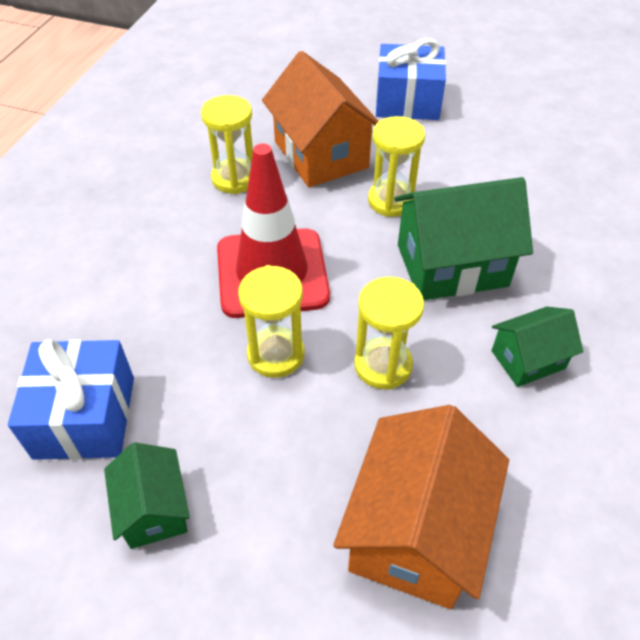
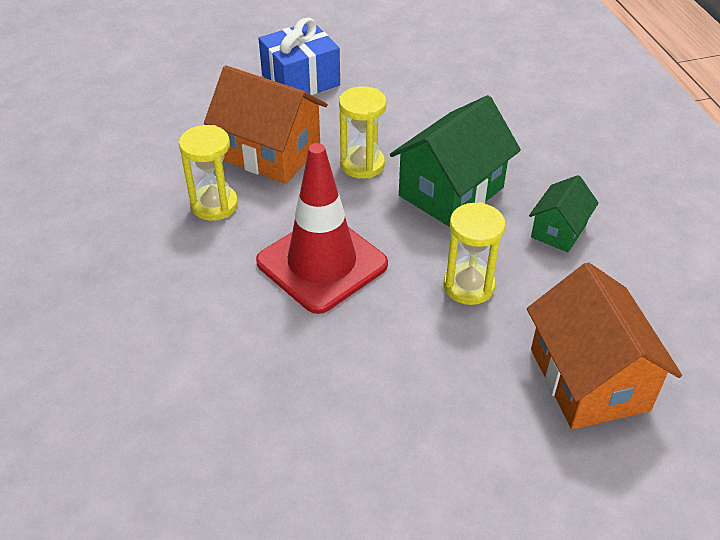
camera: 35 degrees left, 5 degrees down
(85, 417) = (279, 450): blue gift -> none
(153, 509) = (402, 478): green house -> none
(276, 354) = (384, 321): yellow hourglass -> none

